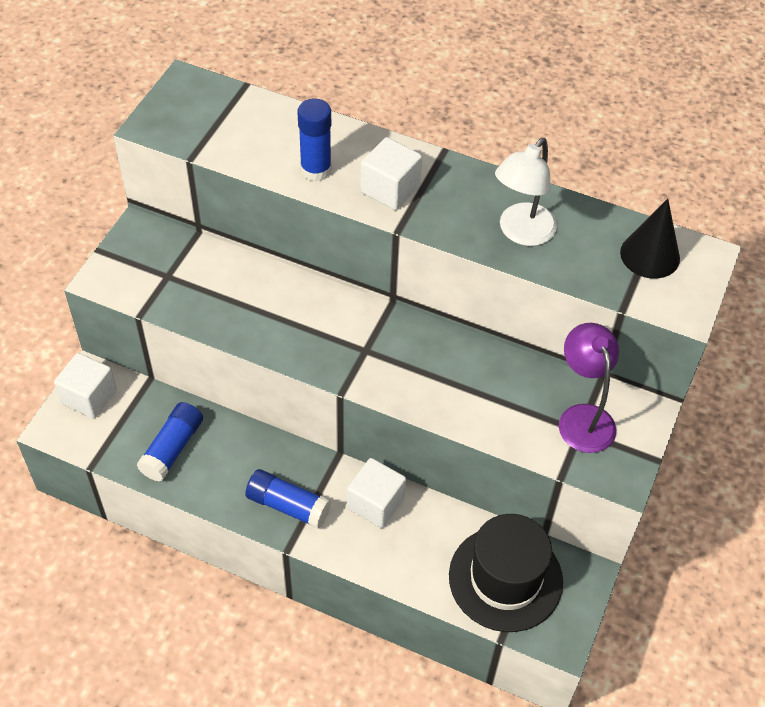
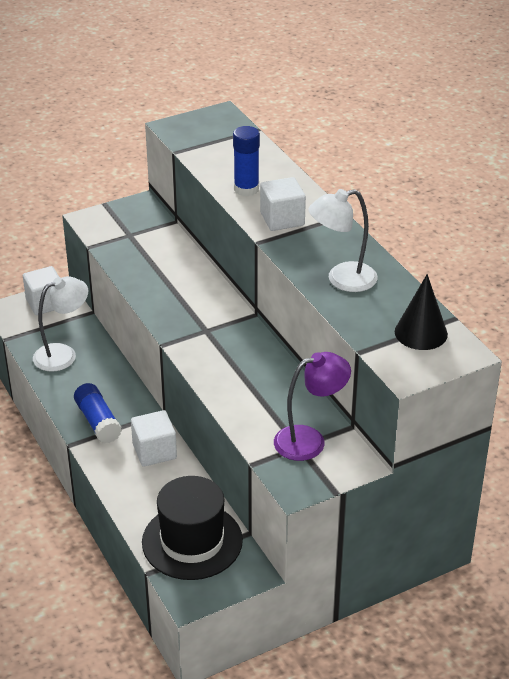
camera: 40 degrees right, 15 degrees down
(172, 448) = (63, 354): blue glue stick -> white lamp
(582, 417) = (310, 440): purple lamp -> purple lamp turned 45 degrees clockwise

